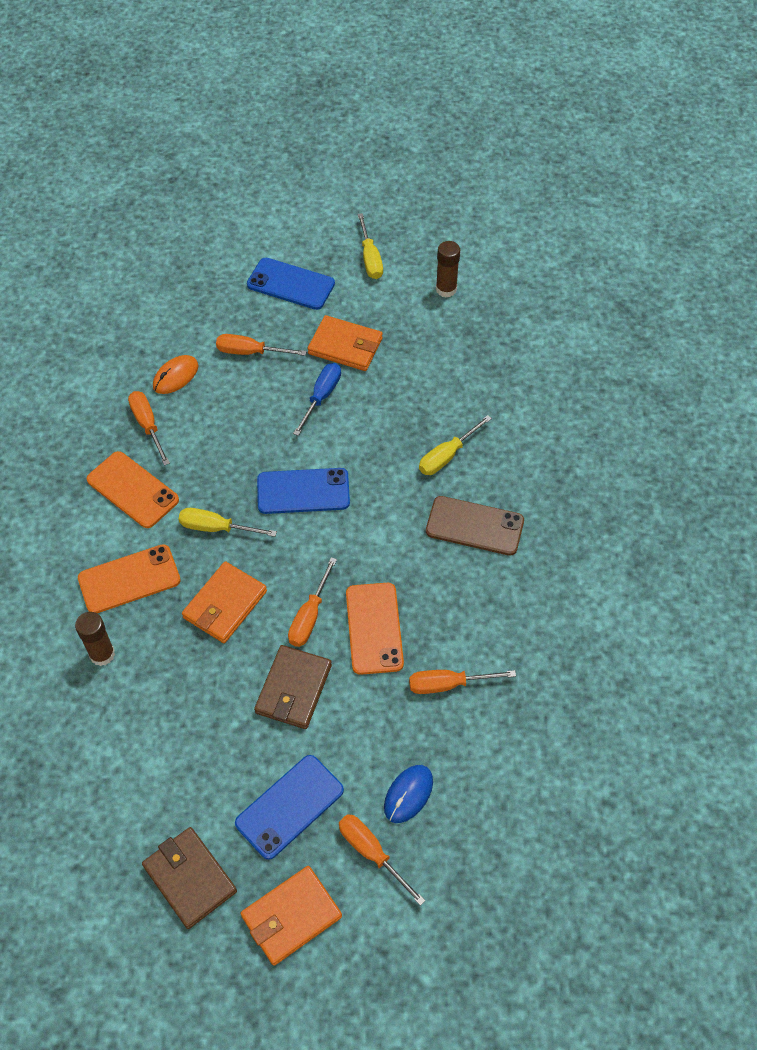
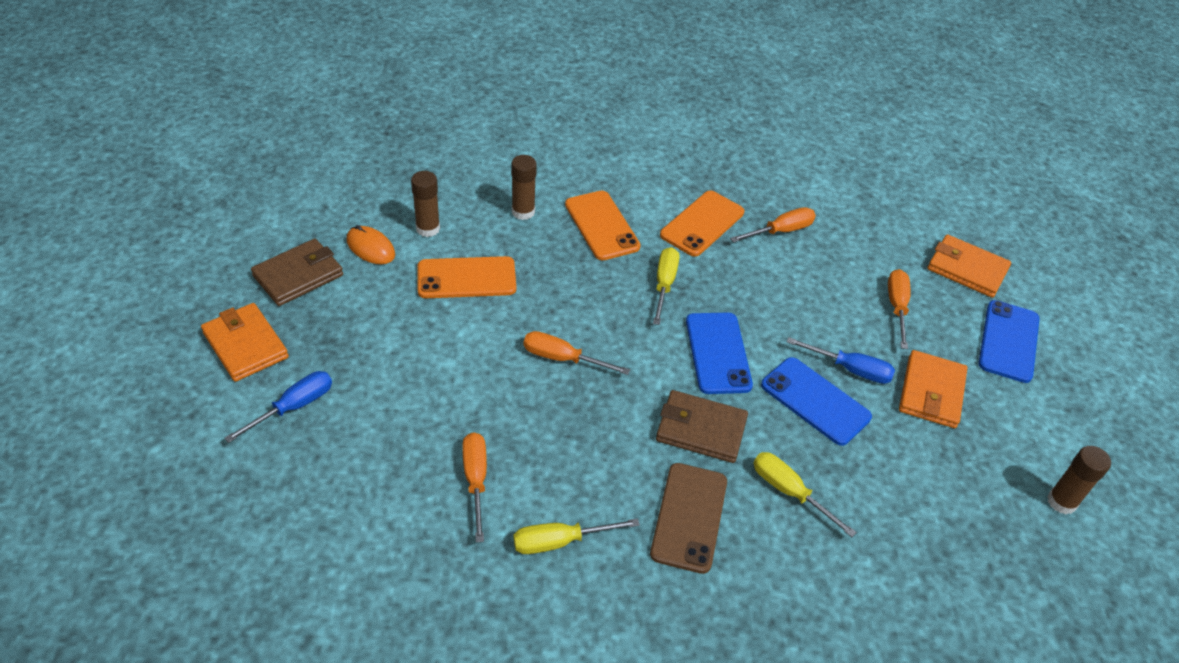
camera: 85 degrees right, 10 degrees down
(122, 749) = (428, 228): none -> brown glue stick
(175, 376) = (847, 249): orange mouse -> orange mouse (370, 247)
(225, 604) = (575, 293): orange wallet -> orange wallet (967, 269)
(290, 807) = (354, 343): blue phone -> blue phone (815, 401)
(293, 689) = (479, 346): brown wallet -> brown wallet (701, 429)
(370, 258) = (1081, 419): yellow screwdriver -> yellow screwdriver (560, 541)
(371, 853) = (294, 407): orange screwdriver -> blue screwdriver
(374, 628) = (548, 413): orange phone -> orange phone (466, 278)
(408, 794) = (351, 439): blue mouse -> none

